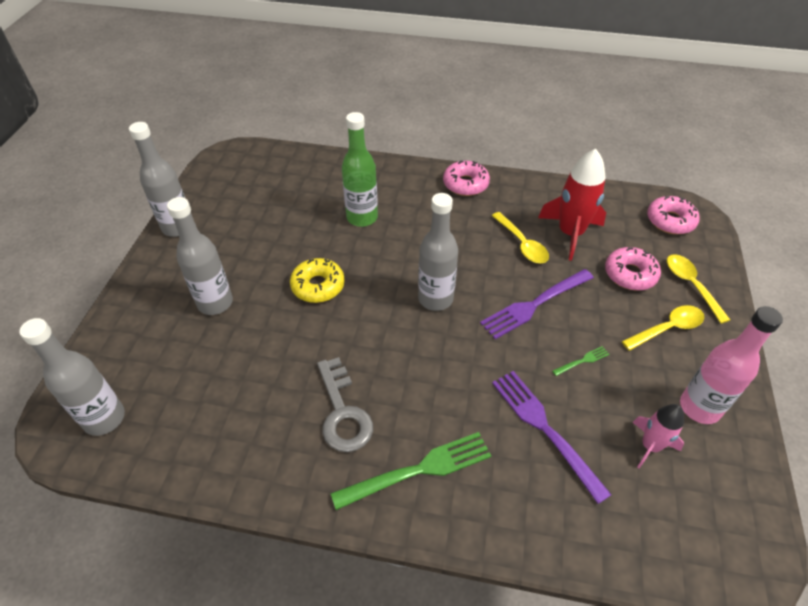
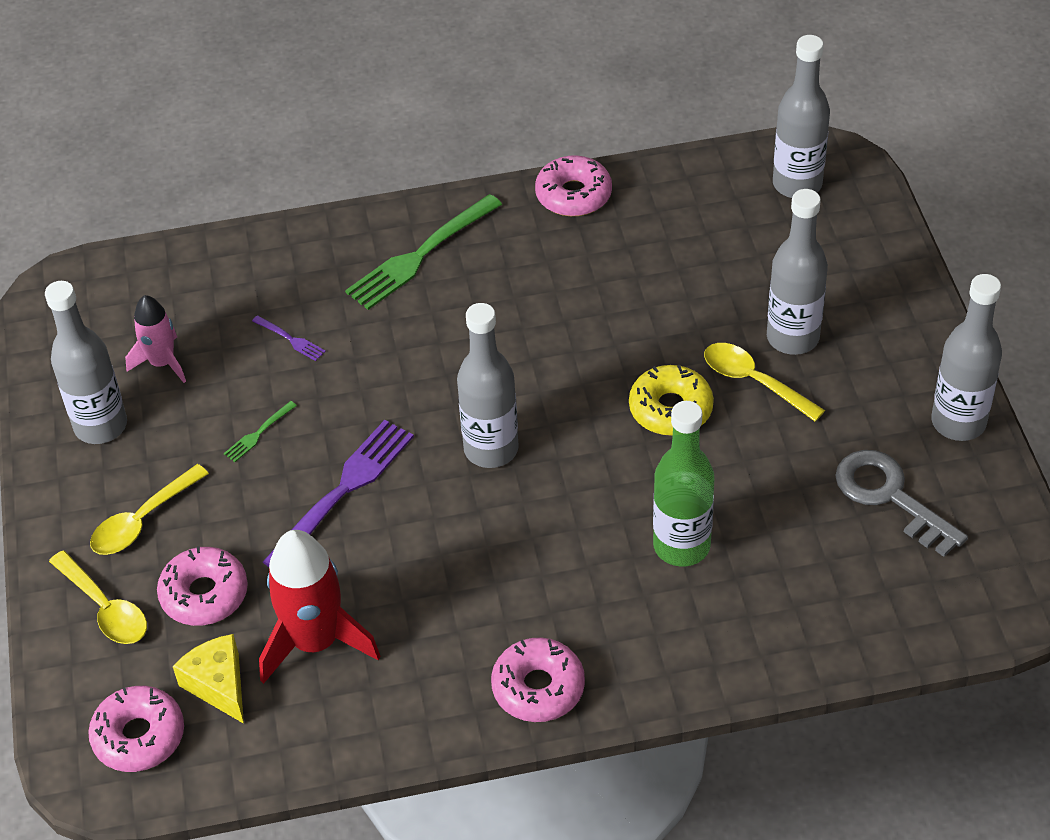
camera: 160 degrees right, 0 degrees up
(268, 482) = (573, 195): none -> pink donut
(343, 412) = (535, 277): grey key -> grey key (890, 497)
(522, 244) = (392, 590): yellow spoon -> yellow spoon (753, 381)
(545, 429) = (290, 339): purple fork -> purple fork, size x0.44
(626, 230) = (218, 685): none -> yellow cheese
(699, 407) = (101, 426): pink bottle -> grey bottle

